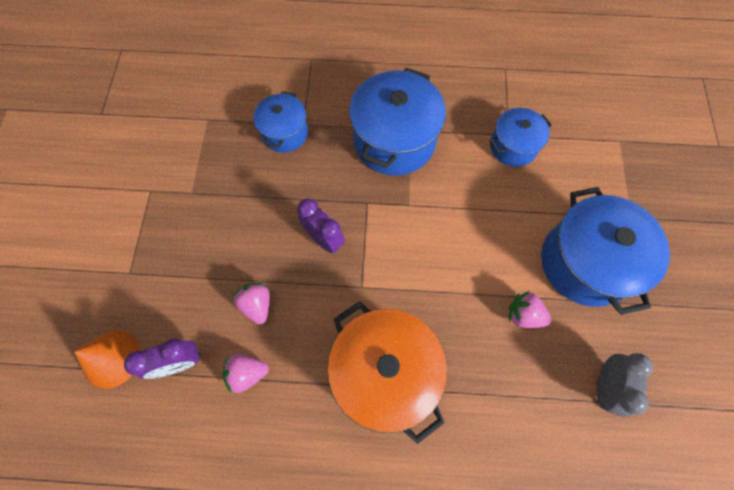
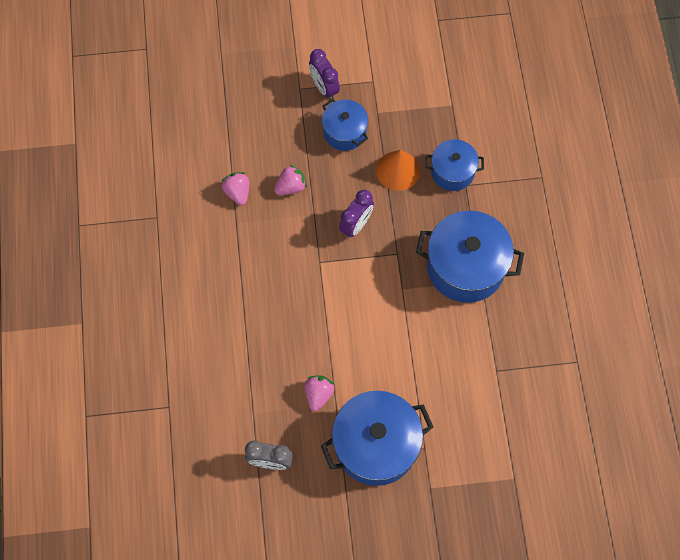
camera: 80 degrees right, 0 degrees up
(111, 358) = (233, 98): orange cone -> orange cone (398, 170)
(180, 362) = (238, 144): purple clock -> purple clock (324, 88)
(384, 372) = (254, 290): orange pot -> none
(513, 147) = (483, 375): blue pot -> blue pot (344, 132)

